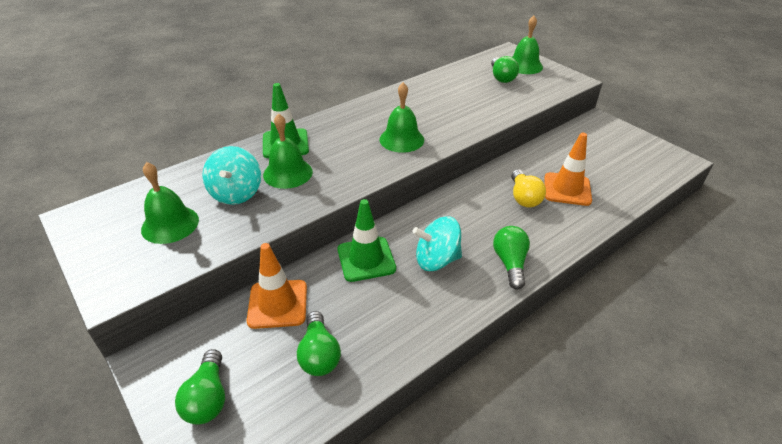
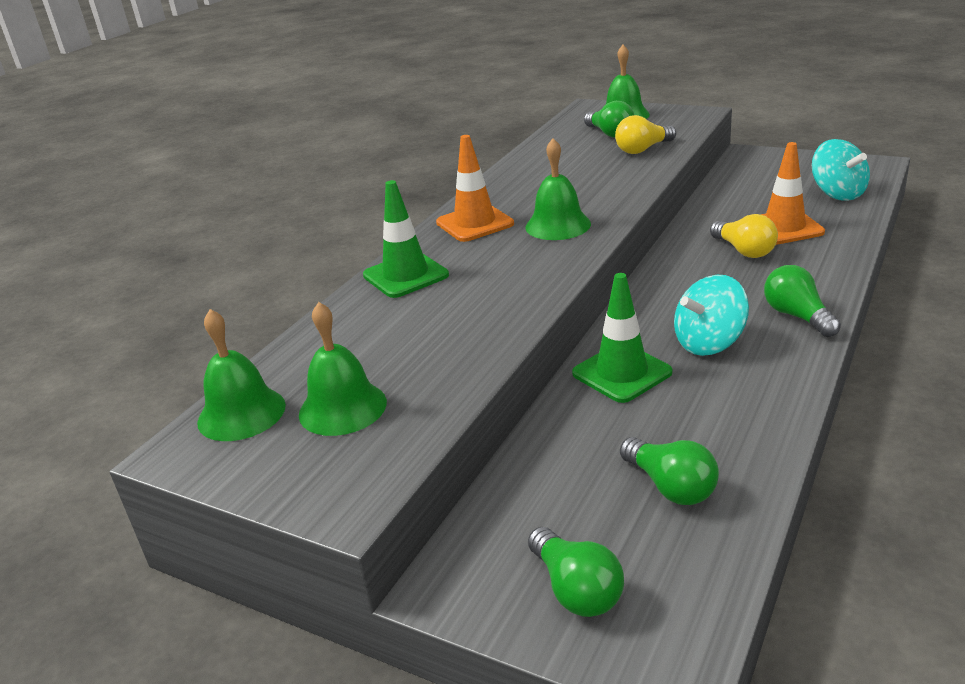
camera: 20 degrees left, 10 degrees down
(236, 193) = (399, 345): turquoise spinning top -> turquoise spinning top (837, 194)
(277, 304) = (558, 459): orange traffic cone -> orange traffic cone (475, 223)
(288, 173) = (447, 303): green bell -> green bell (241, 413)
(510, 98) = (643, 149): none -> yellow light bulb

